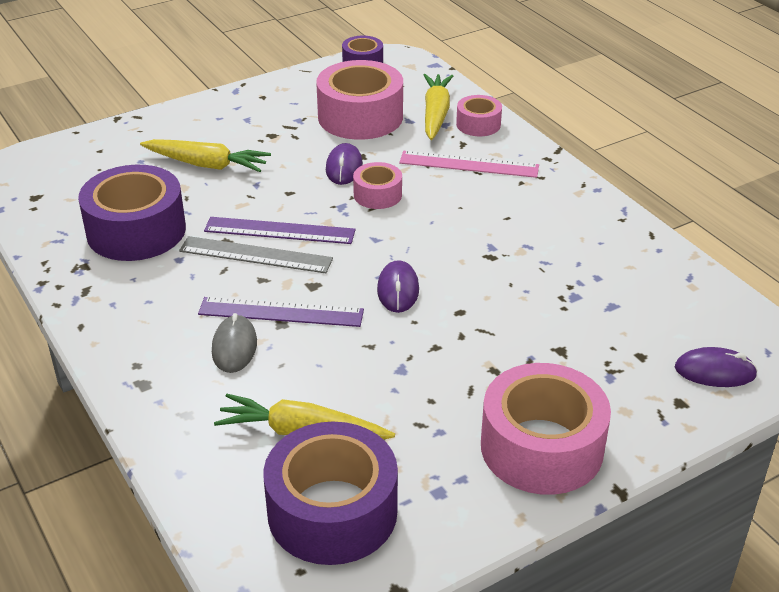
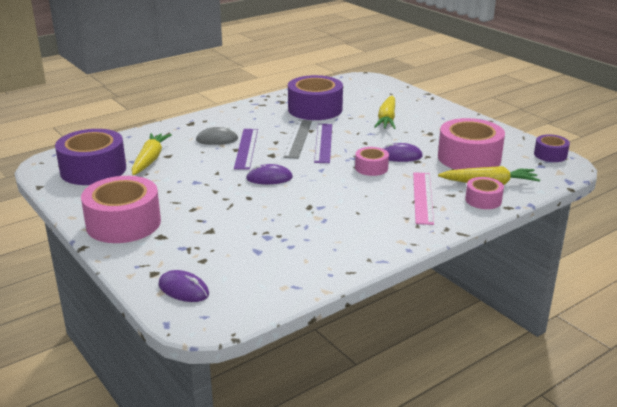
camera: 85 degrees right, 10 degrees down
(715, 371) = (183, 289): purple mouse -> purple mouse turned 60 degrees counterclockwise

